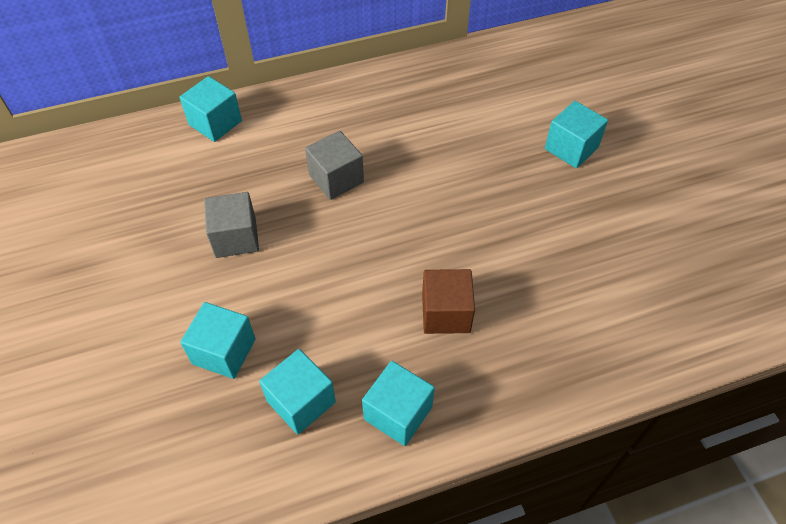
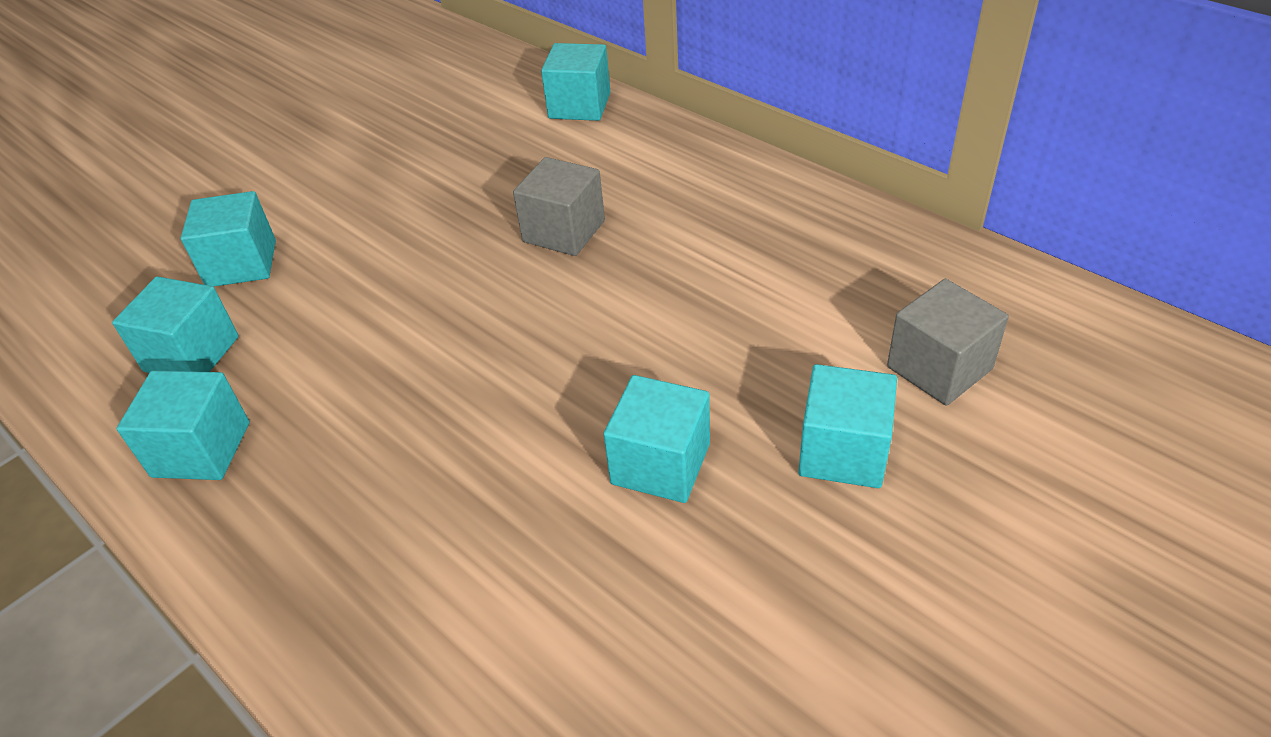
camera: 65 degrees right, 10 degrees down
(236, 238) = (411, 198): grey cube -> grey cube (939, 368)
(446, 313) = (389, 431): brown cube -> none
(540, 211) = (660, 463): none -> turquoise cube

